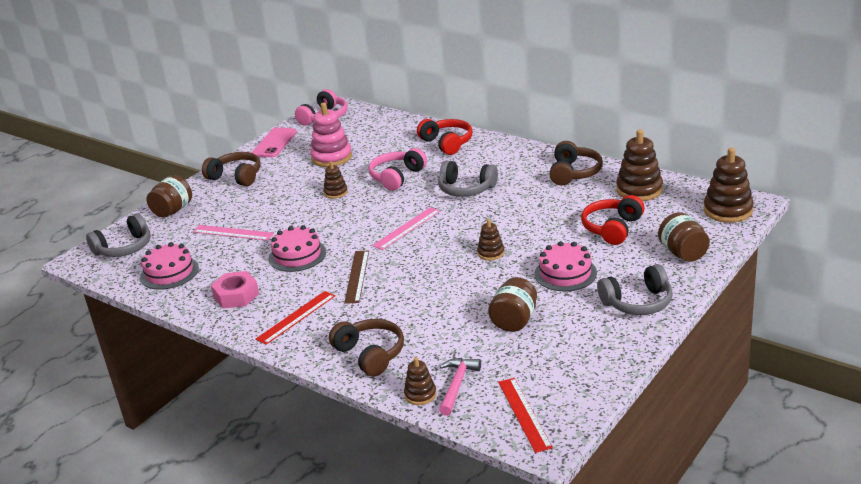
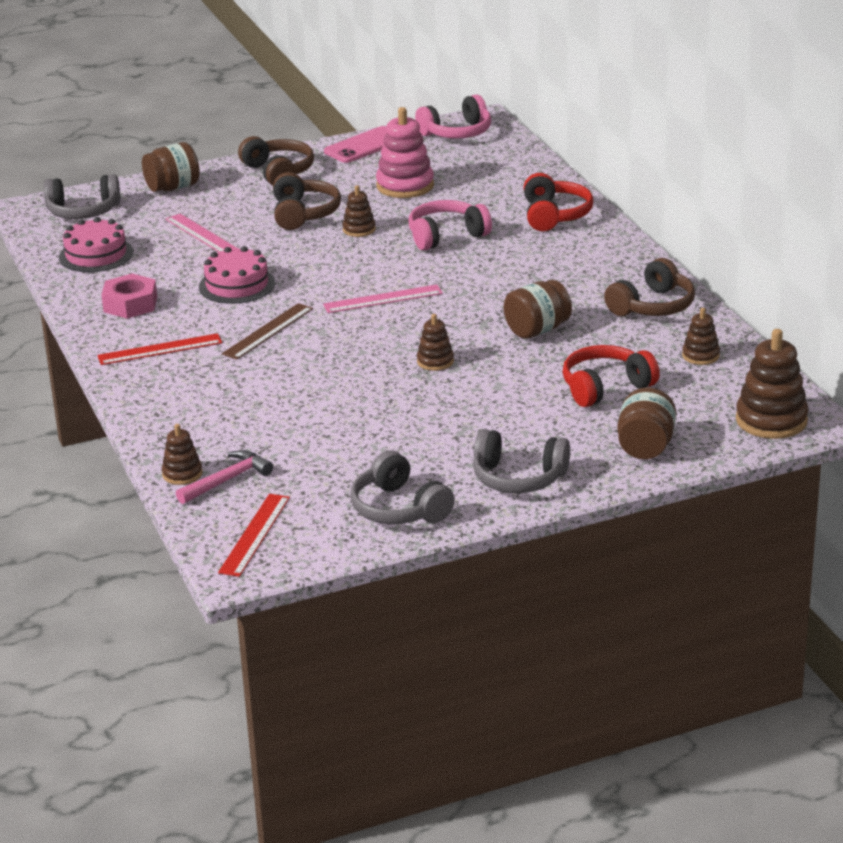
camera: 30 degrees right, 0 degrees up
(370, 354) = (184, 416): brown headphones -> brown headphones (303, 214)
(466, 189) = (504, 279): grey headphones -> grey headphones (399, 508)
(514, 321) = (365, 442): brown jar -> brown jar (537, 330)
(565, 273) = (484, 415): pink cake -> none
(639, 190) = (700, 356): brown stacking toy -> brown stacking toy, size x0.55

